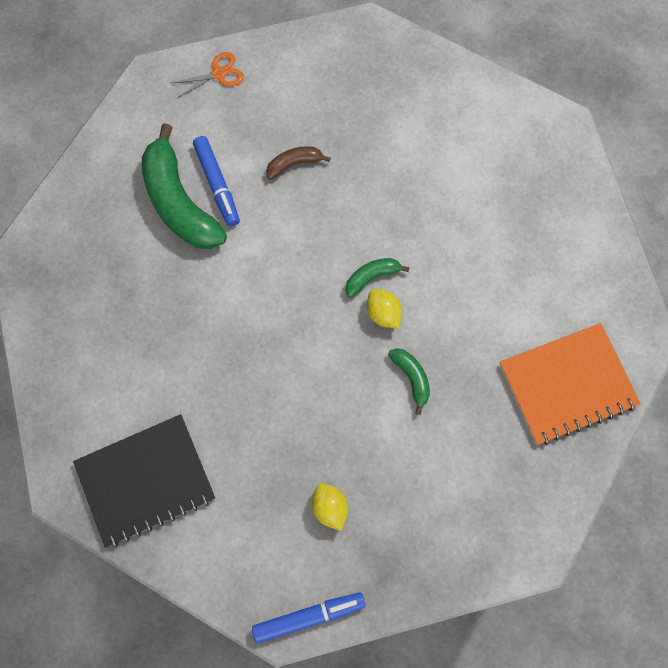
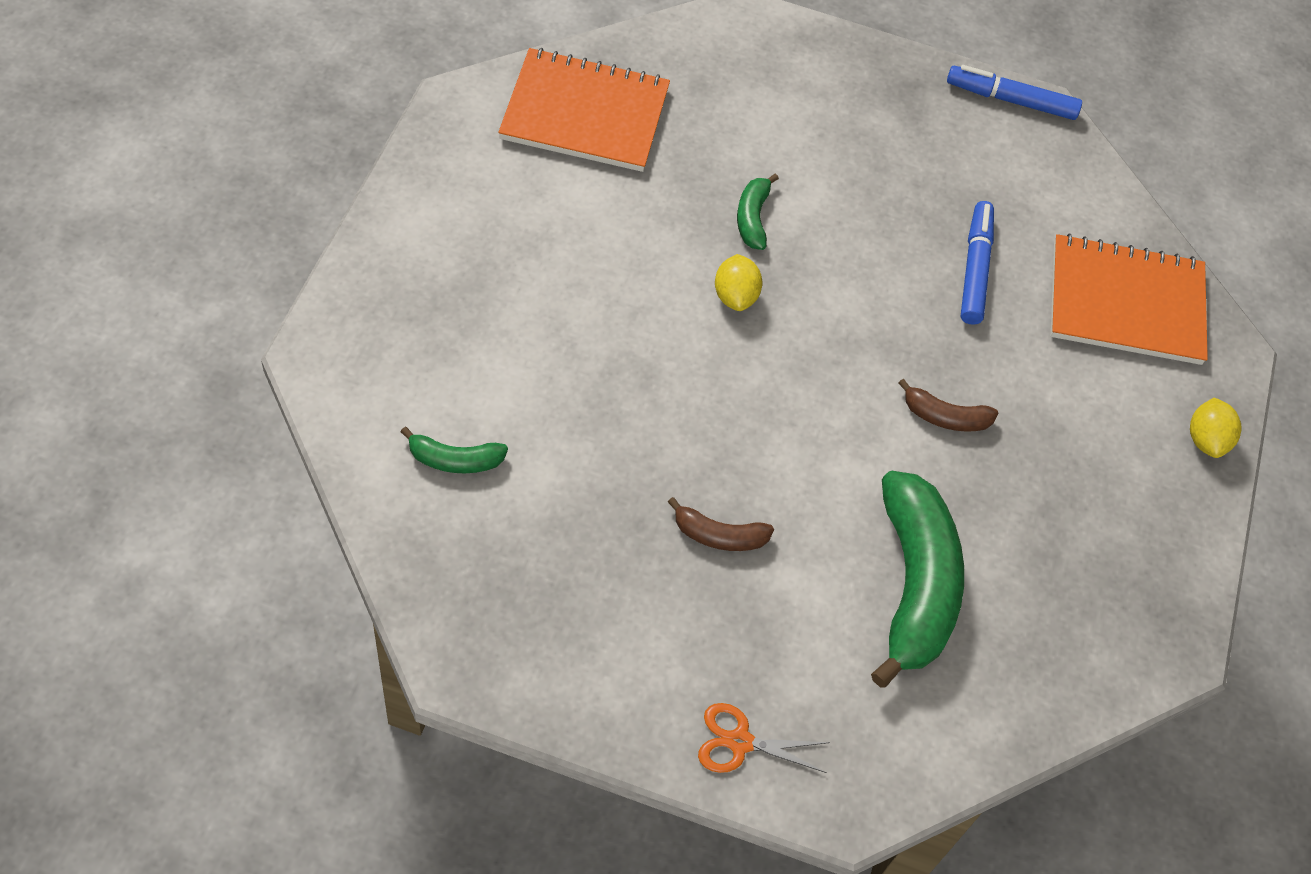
camera: 155 degrees left, 15 degrees down
(145, 480) = (1125, 303): black notebook -> orange notebook
(216, 315) = (945, 417): none -> brown banana
(217, 184) = (845, 575): blue marker -> blue marker (974, 269)
(330, 507) = (930, 165): yellow lemon -> yellow lemon (1206, 440)
(371, 277) = (719, 340): green banana -> green banana (455, 460)

